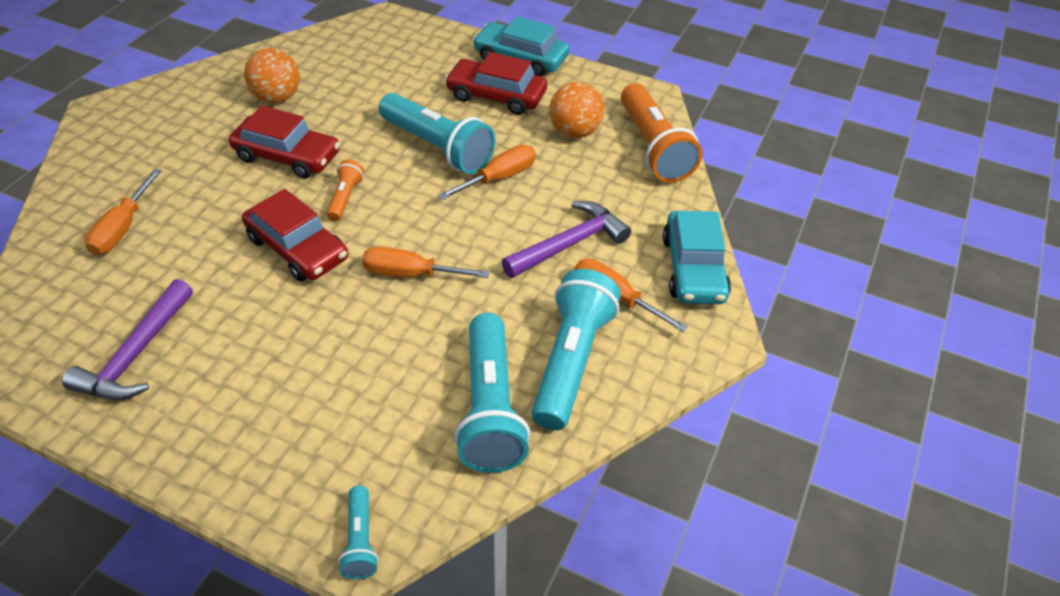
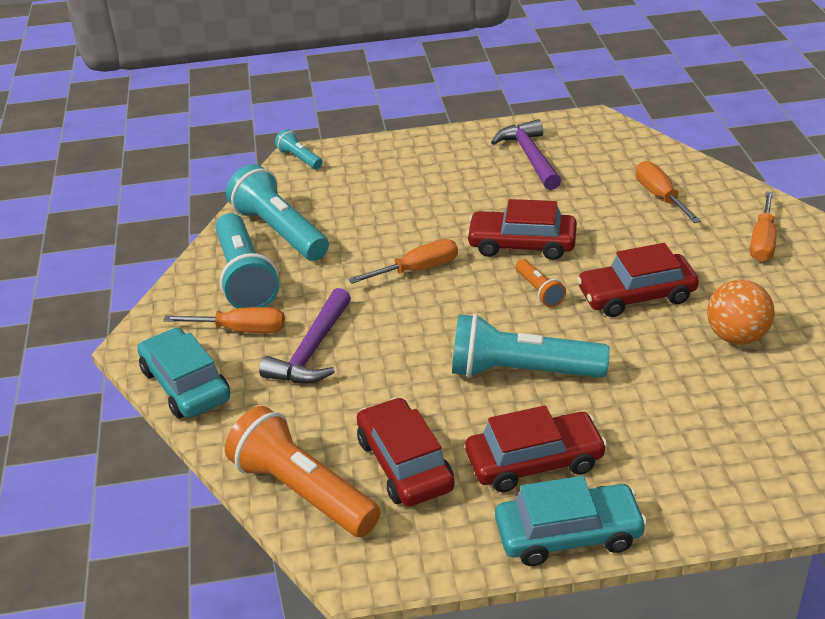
camera: 150 degrees right, 10 degrees down
(499, 178) = (431, 374): orange screwdriver -> orange screwdriver (762, 242)
(575, 132) = (405, 464): orange ball -> red car

